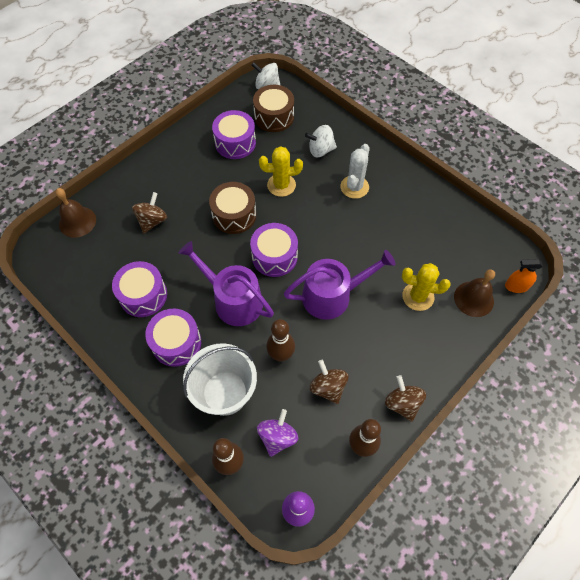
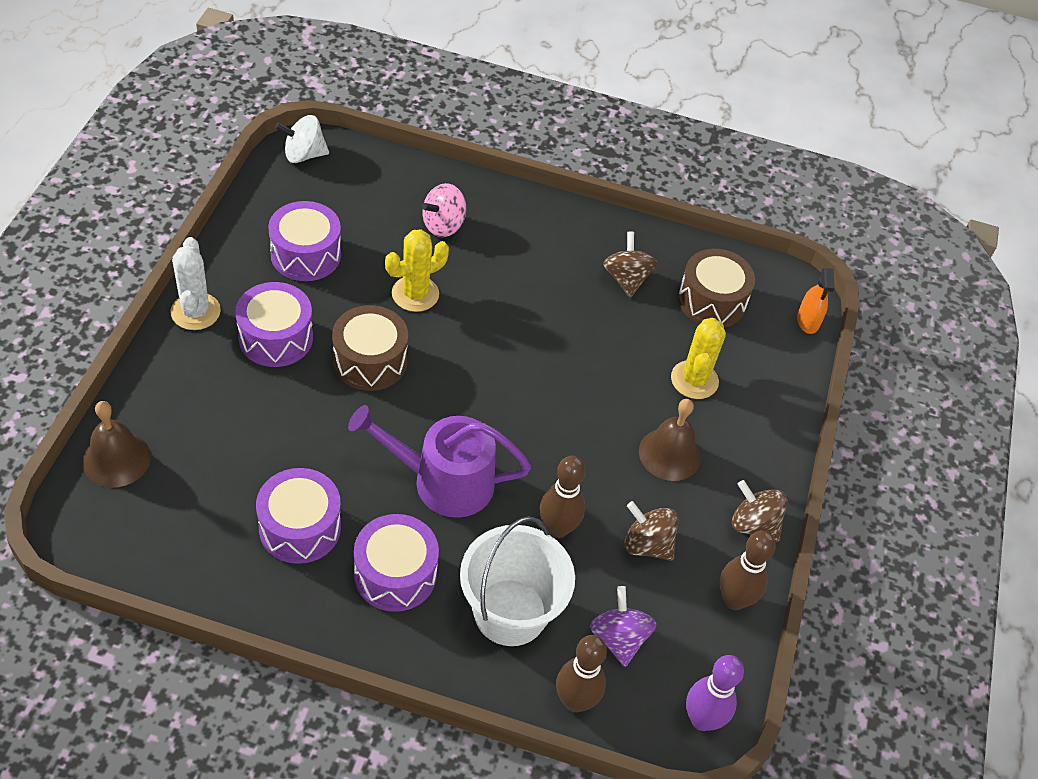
camera: 35 degrees left, 10 degrees down
(152, 221) = (244, 414): brown spinning top -> brown spinning top (626, 279)
(274, 117) = (343, 198): brown drum -> brown drum (711, 301)
(274, 256) = (466, 398): purple drum -> purple drum (276, 337)
(320, 150) = (443, 225): white spinning top -> pink spinning top
(332, 296) = (581, 421): purple watering can -> none
(354, 187) = (523, 262): white cactus -> white cactus (195, 311)
(418, 296) = (694, 380): yellow cactus -> yellow cactus turned 60 degrees counterclockwise
(473, 299) = (765, 356): brown bell -> brown bell (669, 454)
(516, 286) = (808, 321): orange spray bottle -> orange spray bottle turned 60 degrees counterclockwise

